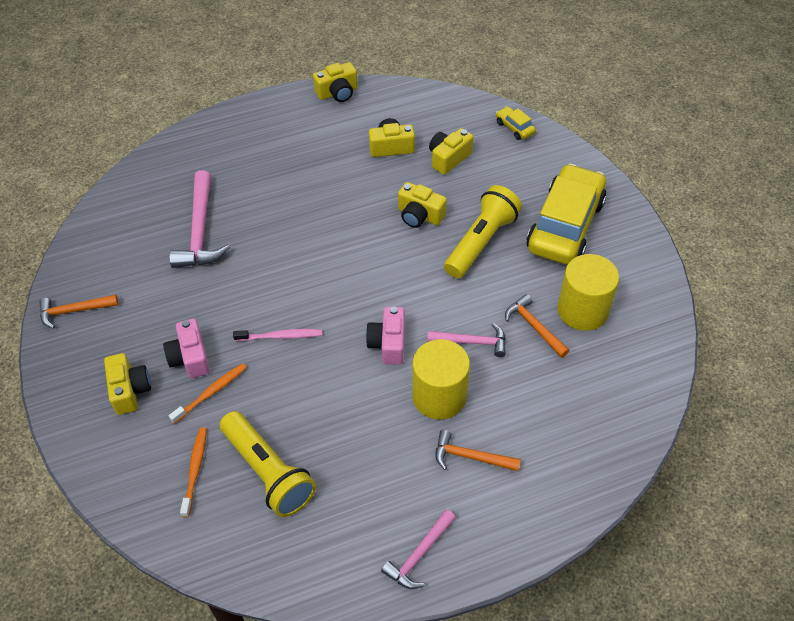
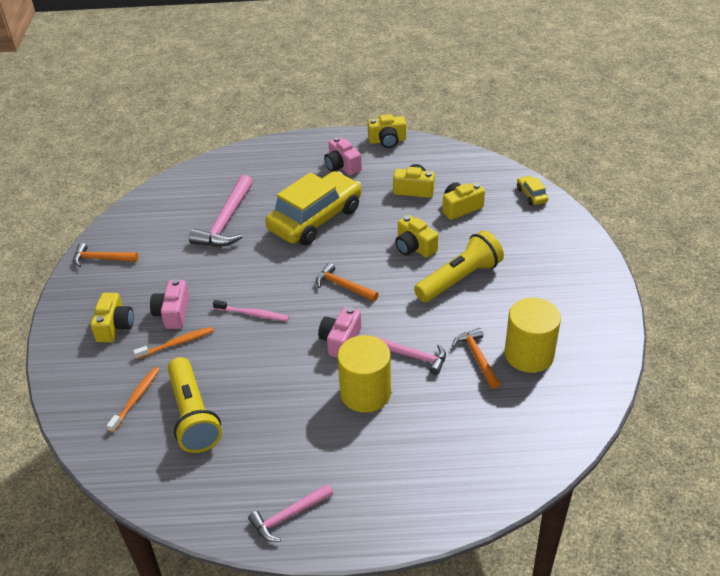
camera: 20 degrees right, 10 degrees down
(301, 134) = (342, 166): none -> pink camera
(470, 457) = (371, 449): orange hammer -> orange hammer (343, 286)
(565, 225) = (543, 282): yellow car -> yellow car (315, 219)

